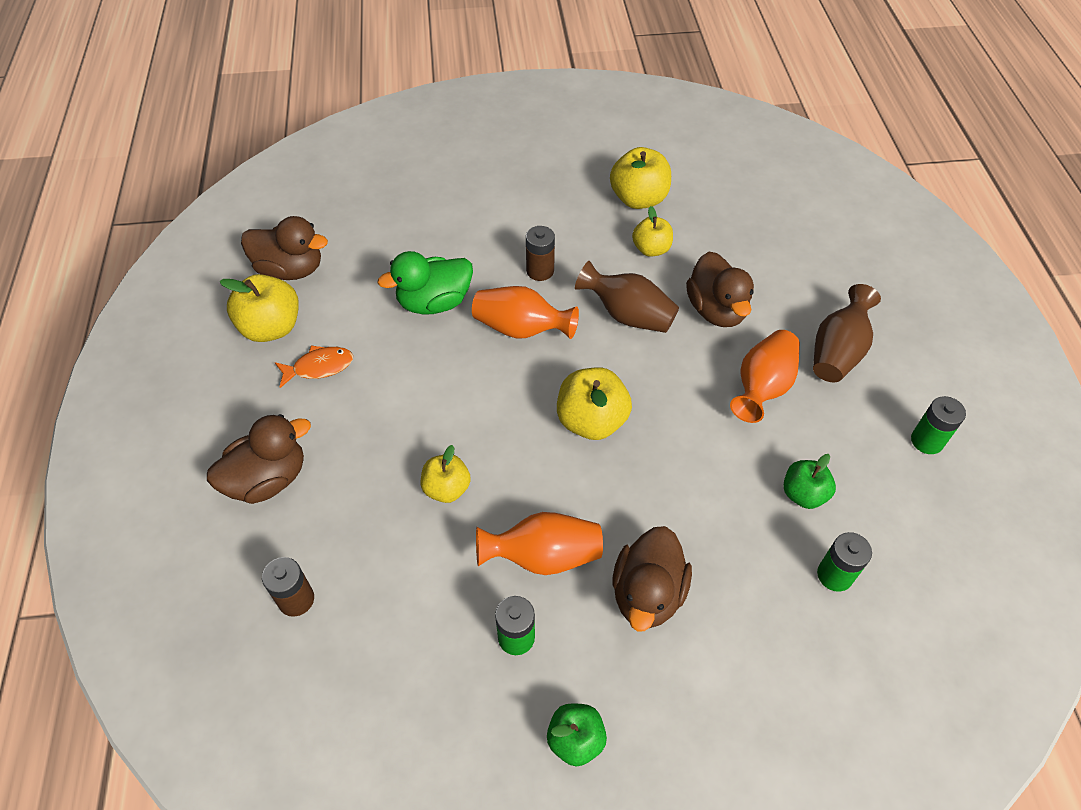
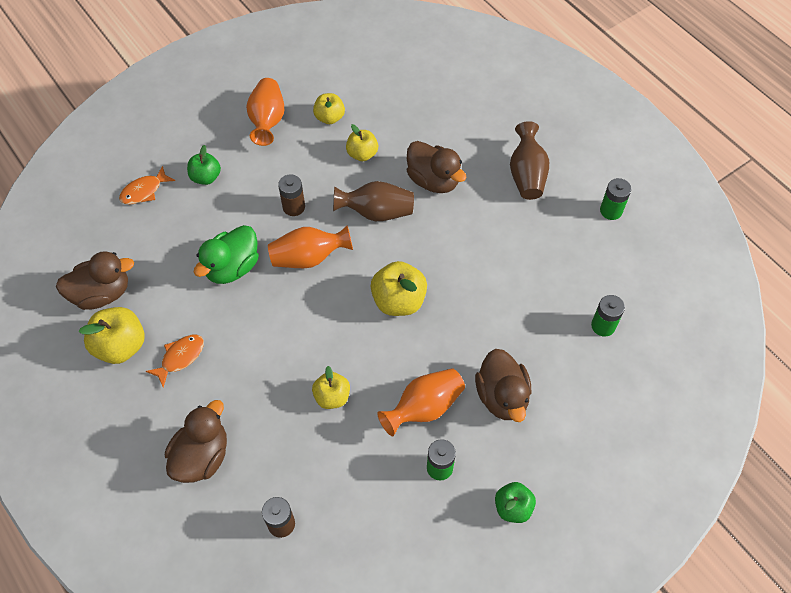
camera: 30 degrees left, 5 degrees up
(399, 192) = (144, 191): none -> orange fish
(638, 199) = (329, 117): yellow apple -> yellow apple, size x0.64
(762, 387) = (494, 222): orange vase -> orange vase (267, 121)
(803, 494) = (558, 283): green apple -> green apple (206, 177)

